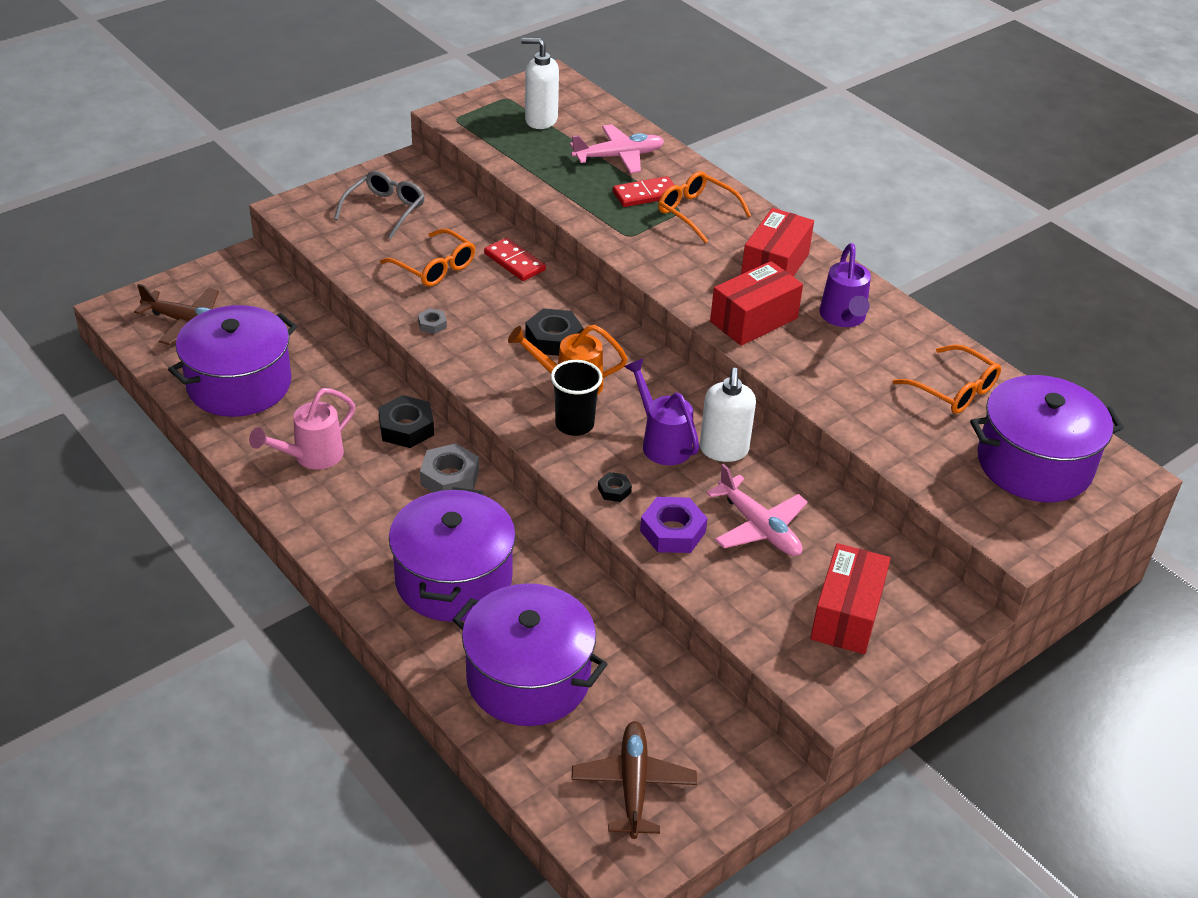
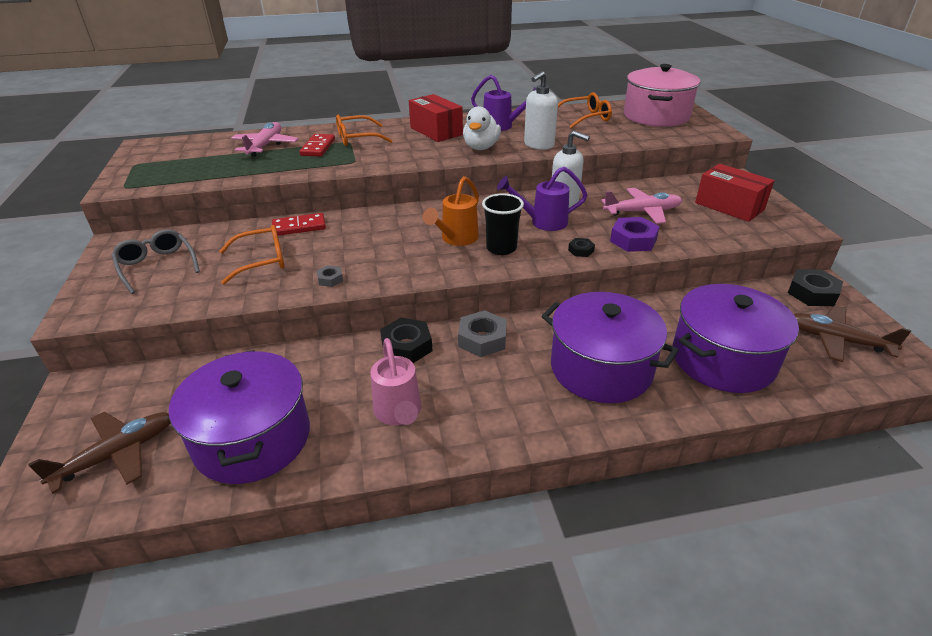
camera: 60 degrees left, 5 degrees down
(540, 120) = (182, 159): white soap dispenser -> white soap dispenser (538, 145)
(554, 339) = (402, 233): black nut -> black nut (812, 293)
(754, 320) = (481, 147): red box -> white duck
(1034, 463) = (656, 116): purple pot -> pink pot

